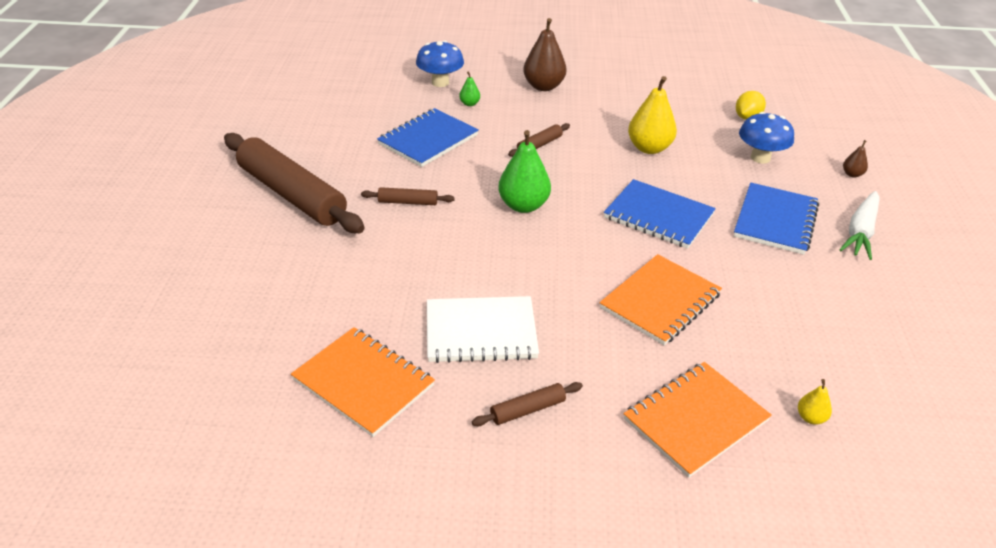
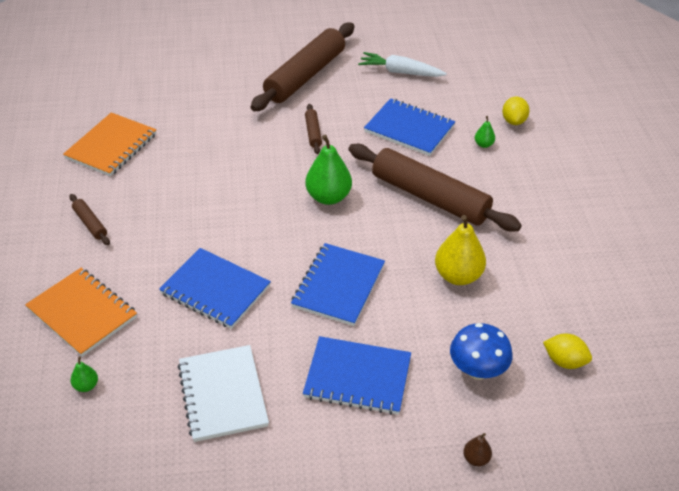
camera: 80 degrees right, 5 degrees up
(440, 82) = (513, 121): blue mushroom -> yellow lemon
(481, 332) = (165, 192): white notebook -> white notebook (223, 394)
(539, 145) = (430, 197): brown rolling pin -> brown rolling pin, size x2.39
(543, 86) = (545, 189): brown pear -> none
(660, 301) = (215, 290): orange notebook -> blue notebook
(810, 418) = (86, 386): yellow pear -> green pear
(860, 232) = (357, 453): white carrot -> white carrot (400, 72)

